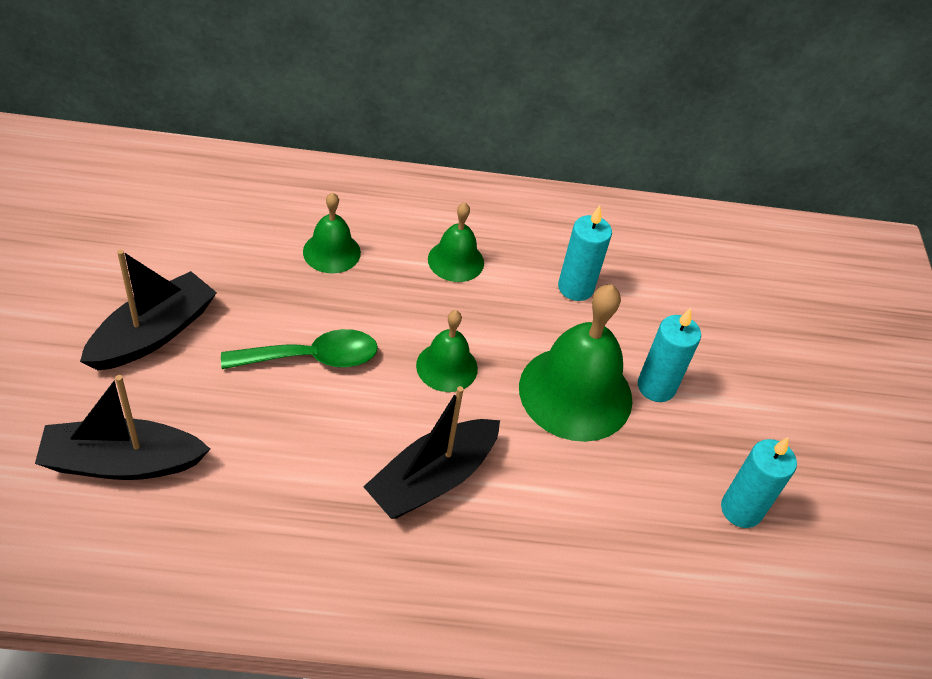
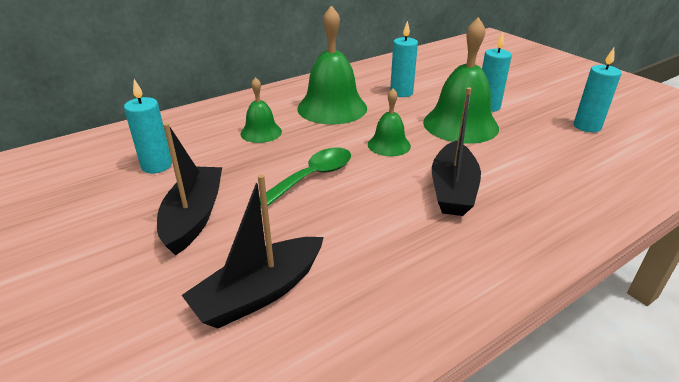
camera: 30 degrees left, 15 degrees down
(183, 237) = (157, 166): none -> turquoise candle
(456, 260) = (332, 108): green bell -> green bell, size x1.85

